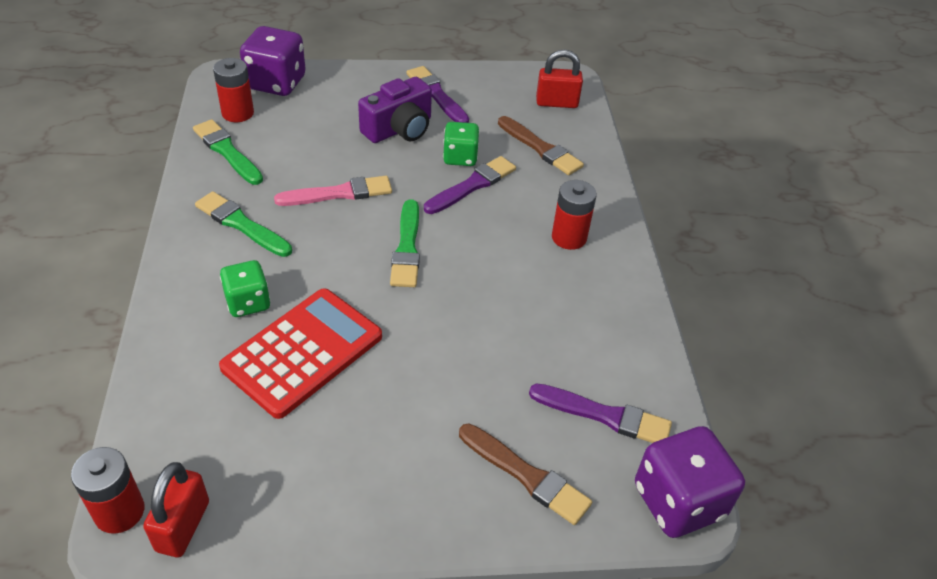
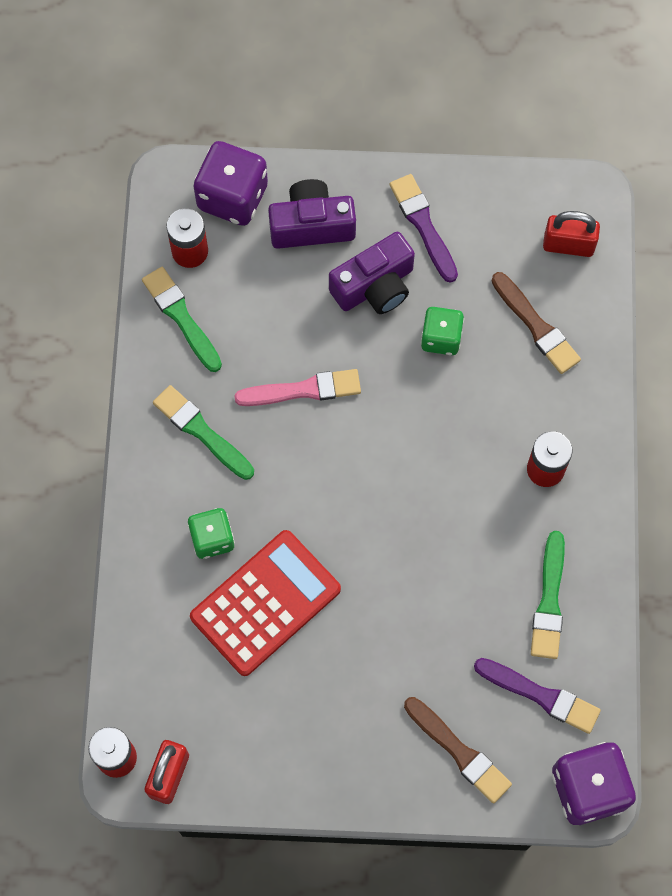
camera: 10 degrees right, 25 degrees up
(343, 97) = (311, 225): none -> purple camera
(407, 248) = (372, 474): green brush -> green brush (549, 600)
(472, 185) = (450, 384): purple brush -> none

